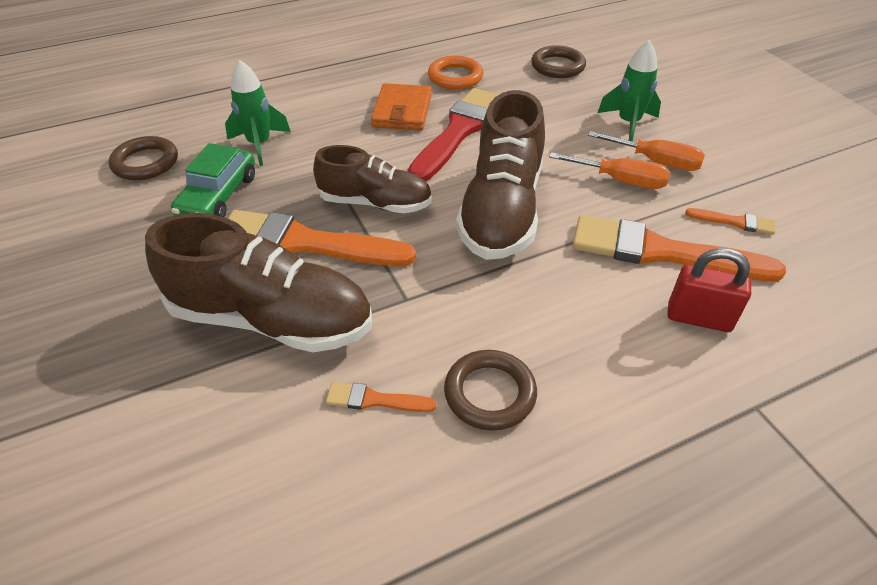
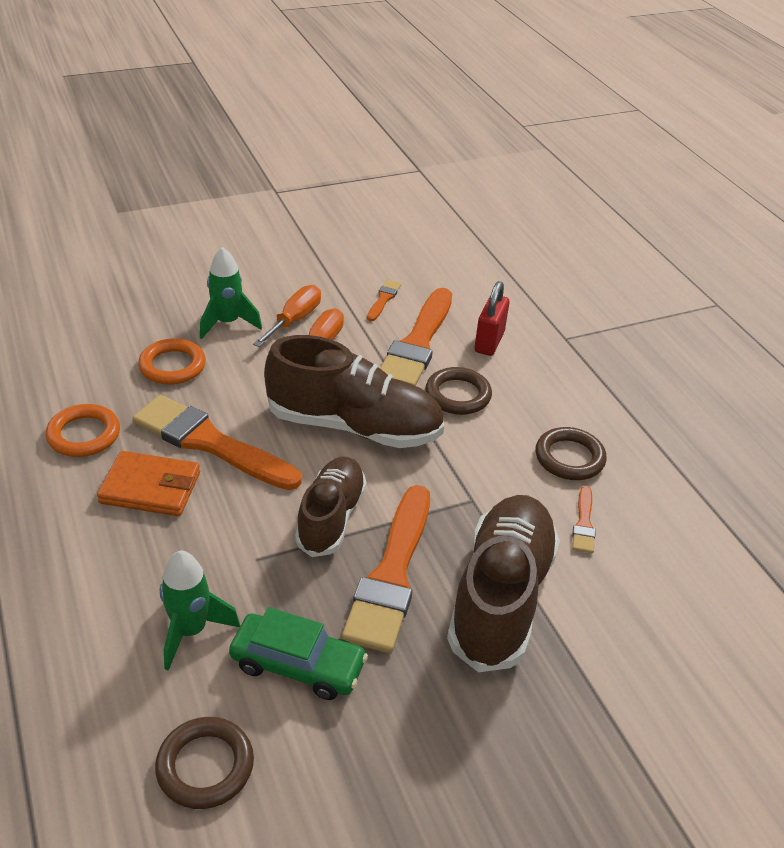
camera: 90 degrees left, 5 degrees down
(458, 132) = (210, 443): red brush -> orange brush
(552, 103) = (172, 366): none -> orange ring
(557, 66) = (93, 349): brown ring -> brown ring (458, 395)

